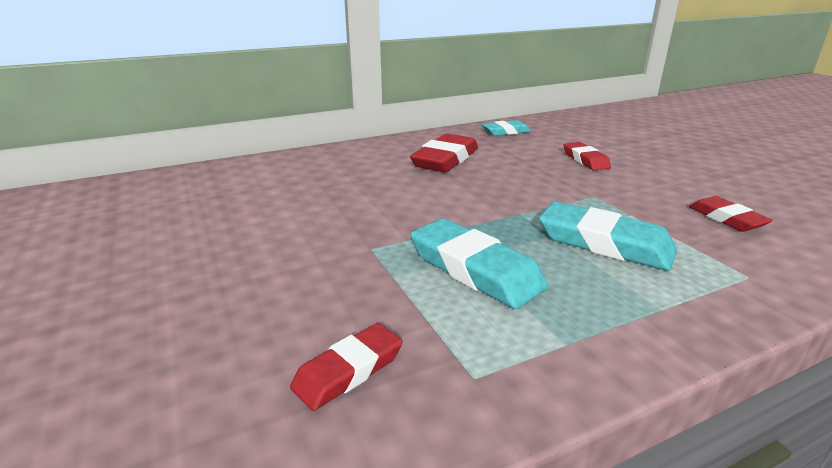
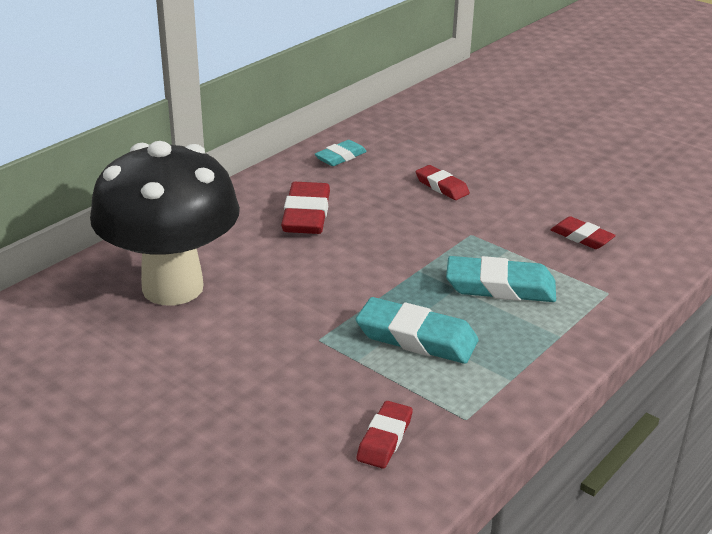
camera: 25 degrees left, 5 degrees up
(286, 185) = (173, 287): none -> black mushroom

